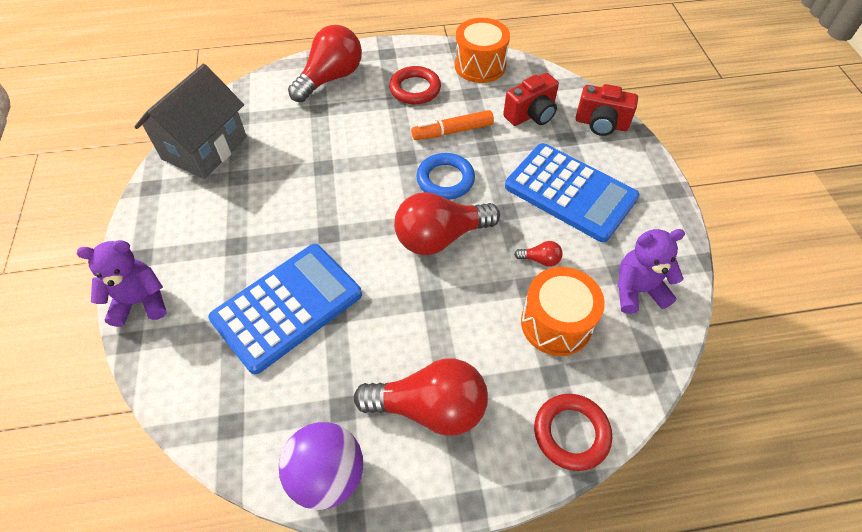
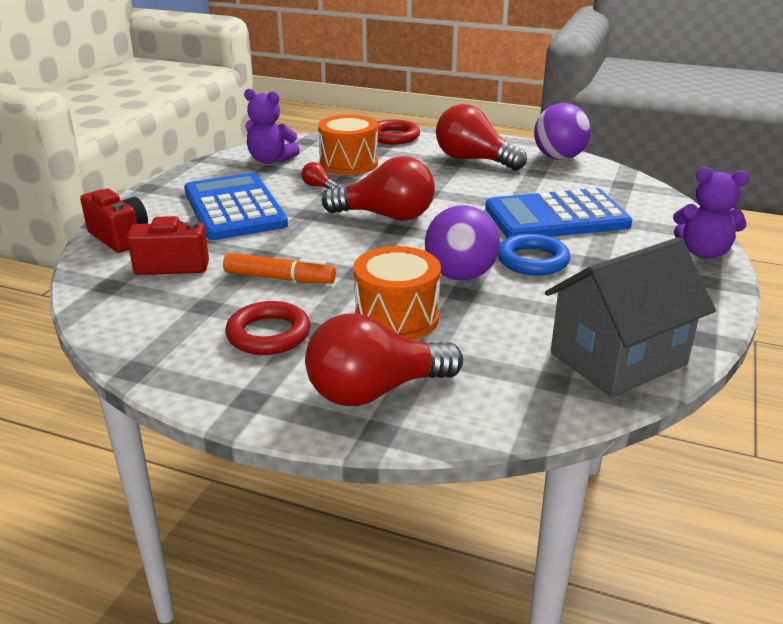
camera: 150 degrees left, 25 degrees down
(334, 184) = (460, 276): none -> purple ball
(445, 180) = (337, 246): blue ring -> blue ring (532, 260)
(480, 65) = (145, 332): orange drum -> orange drum (396, 318)

